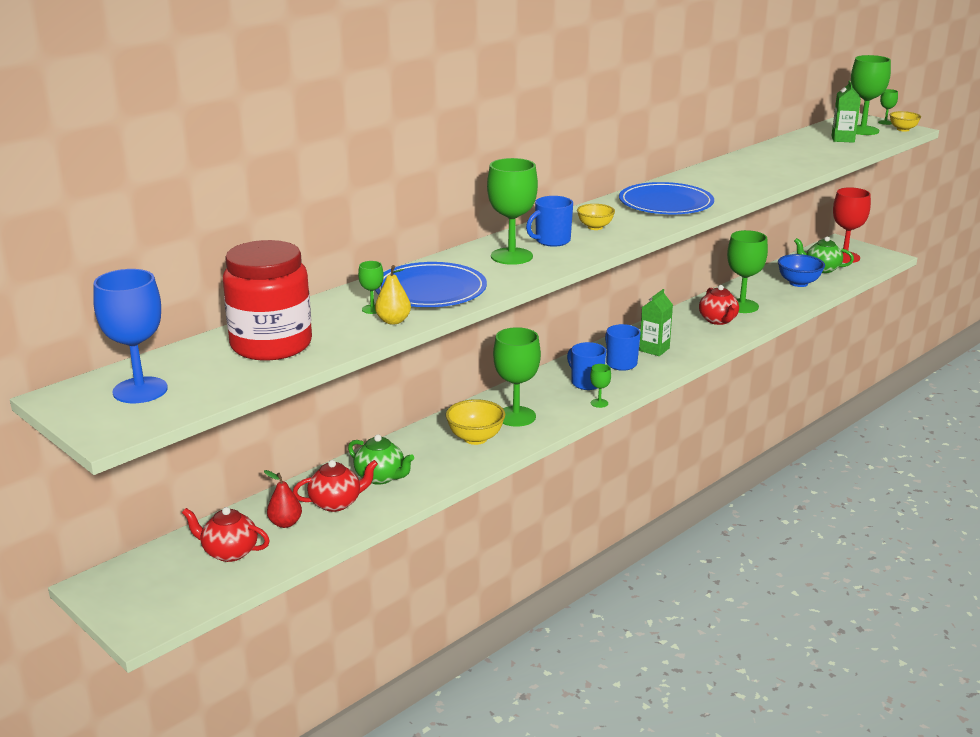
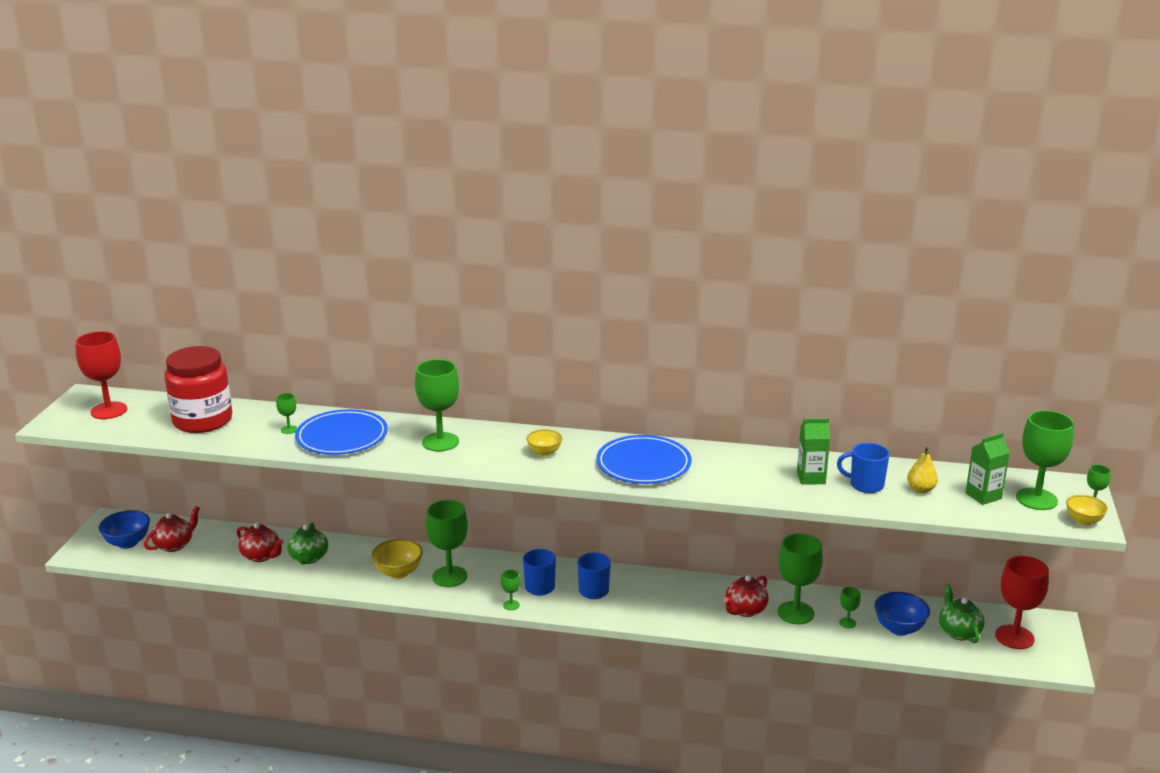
camera: 55 degrees right, 0 degrees up
(140, 390) = (109, 410): blue goblet -> red goblet
(173, 584) = (128, 543): none -> blue bowl
(229, 552) = (175, 545): red teapot -> red teapot turned 60 degrees clockwise
(285, 523) = (222, 549): red pear -> none
(393, 321) = (276, 443): yellow pear -> yellow pear (921, 489)
(551, 241) = (491, 446): blue mug -> blue mug (865, 485)
(654, 349) = (641, 597): green carton -> green carton (811, 478)
(773, 295) = (847, 623): none -> green goblet

